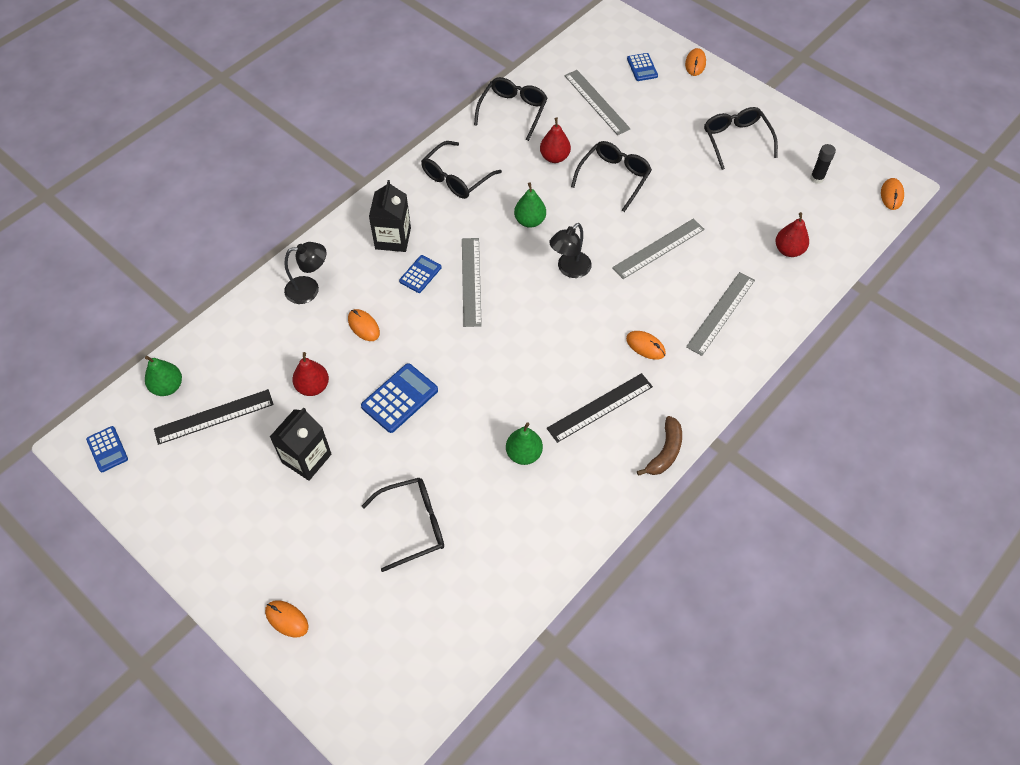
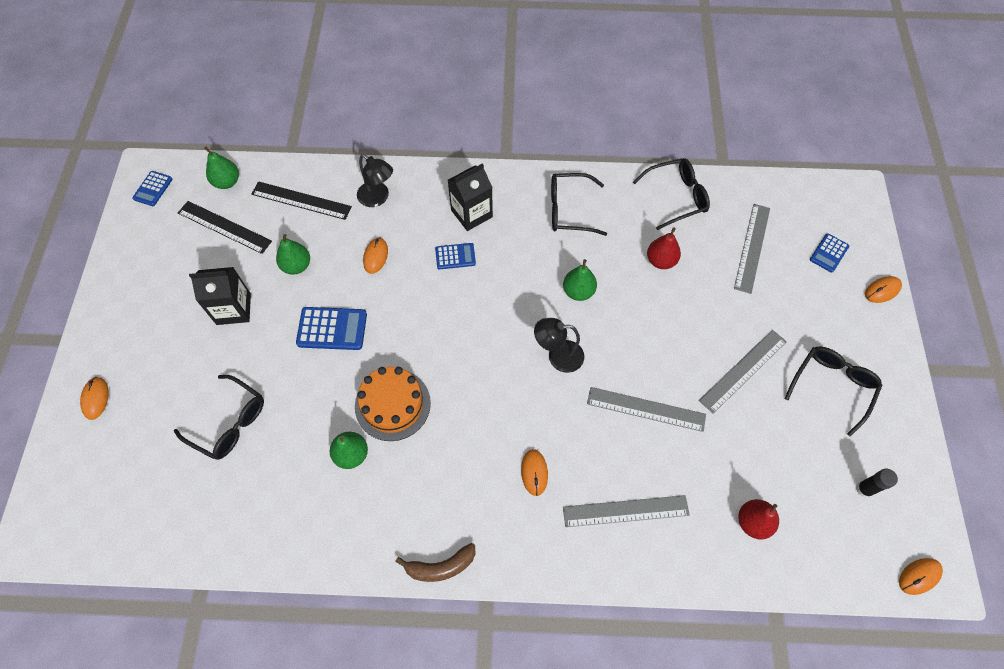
camera: 50 degrees right, 5 degrees up
(313, 386) = (297, 266): red pear -> green pear
(471, 281) = (481, 295): grey ruler -> grey ruler (743, 371)
(507, 399) = (392, 404): none -> orange cake
(600, 407) = (442, 481): black ruler -> black ruler (301, 201)
(614, 177) = (686, 319): black glasses -> none

